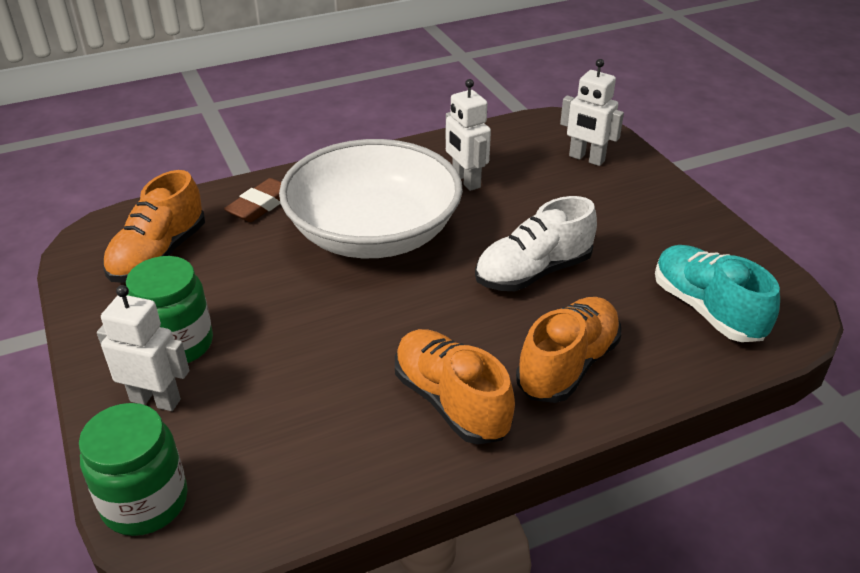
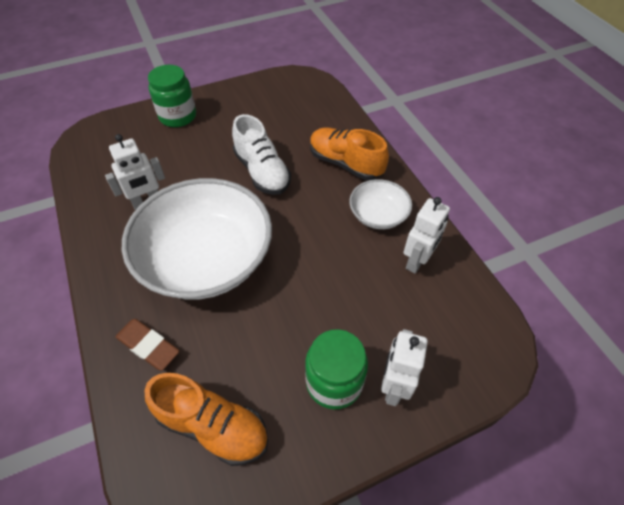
camera: 90 degrees left, 15 degrees up
(145, 502) = (482, 371): green jar -> green jar (178, 116)
(451, 402) = (378, 215): orange shoe -> white bowl
(586, 159) = (136, 135): white robot -> white robot (417, 261)
(706, 309) = (300, 106): turquoise shoe -> none

